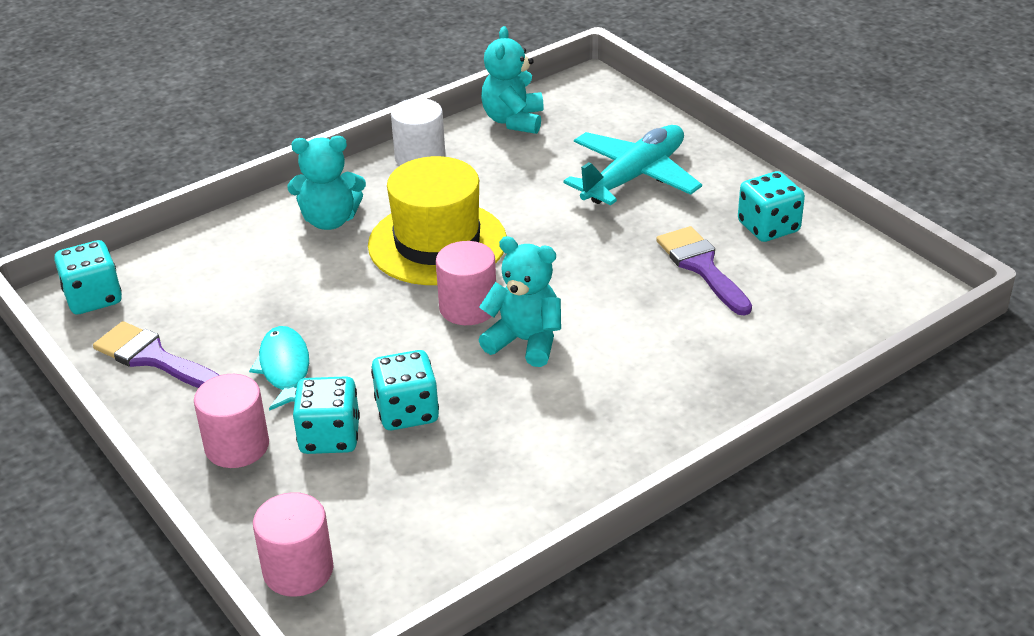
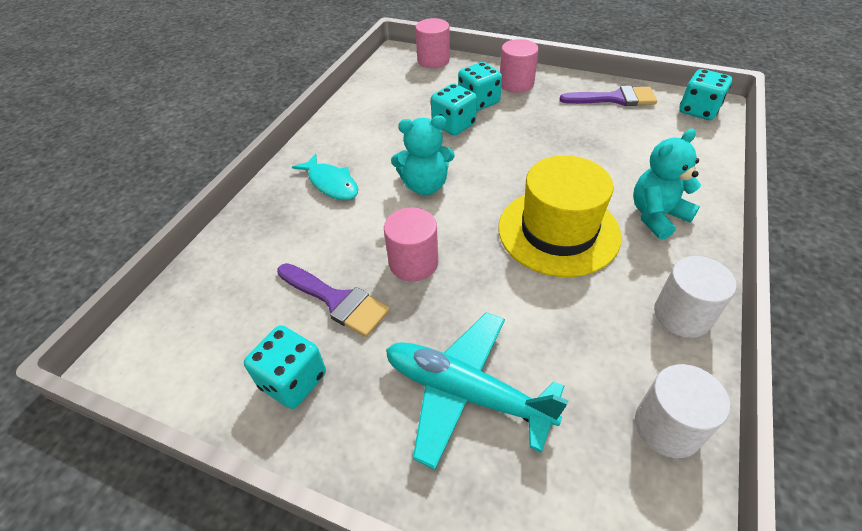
camera: 150 degrees right, 10 degrees up
(285, 369) = (542, 119): turquoise fish -> turquoise fish (331, 183)
(468, 308) = (482, 192): pink cylinder -> pink cylinder (413, 263)
(513, 120) = (667, 427): turquoise teddy bear -> white cylinder
(634, 177) = (465, 392): turquoise plane -> turquoise plane turned 105 degrees clockwise

